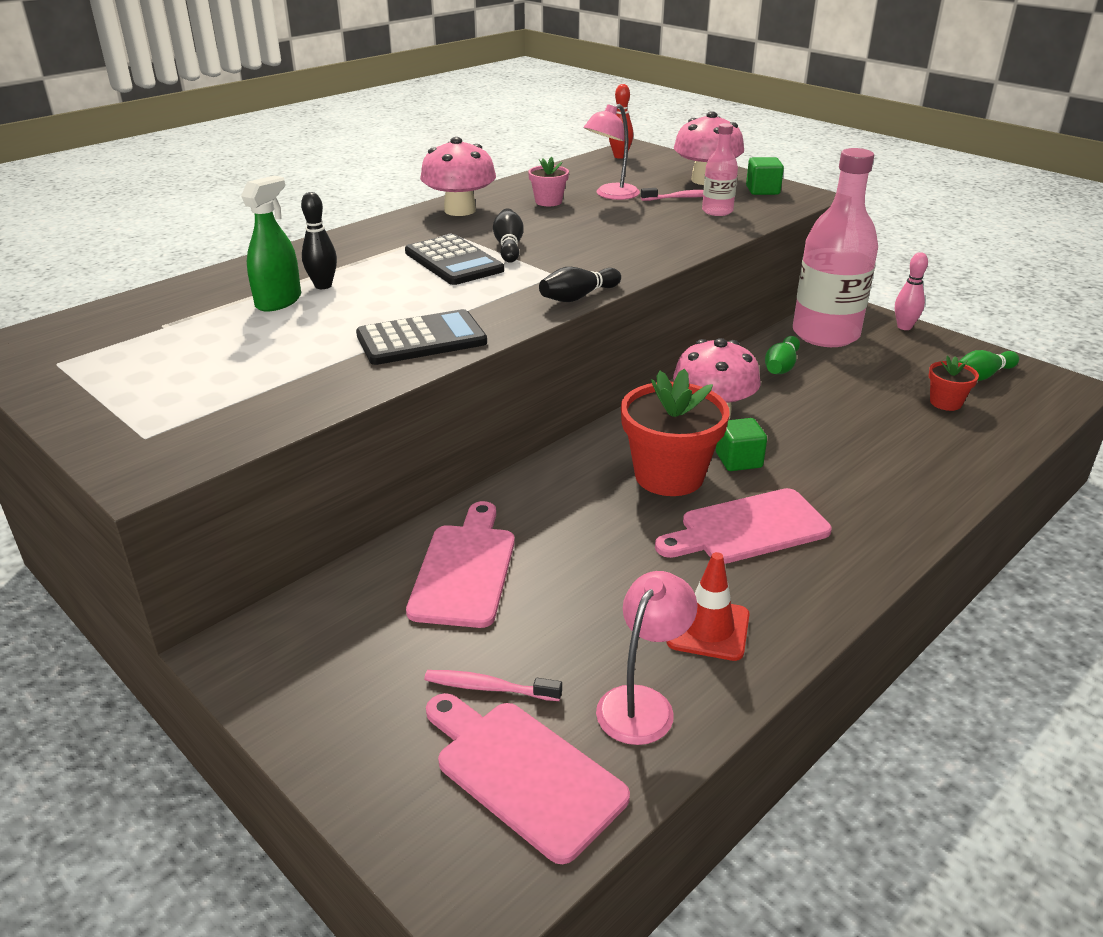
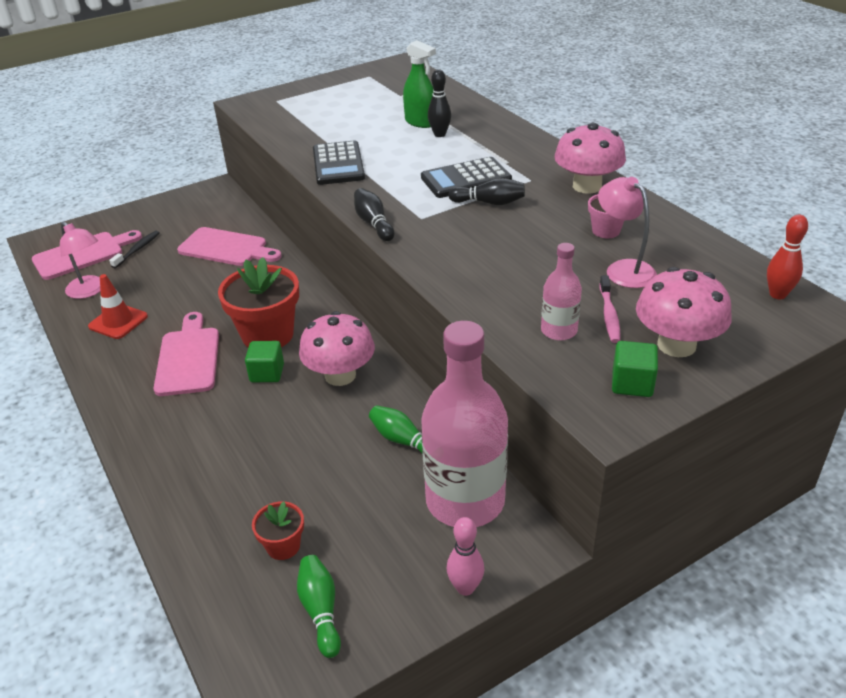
camera: 105 degrees right, 5 degrees up
(488, 687) = (137, 249): pink toothbrush -> black toothbrush

